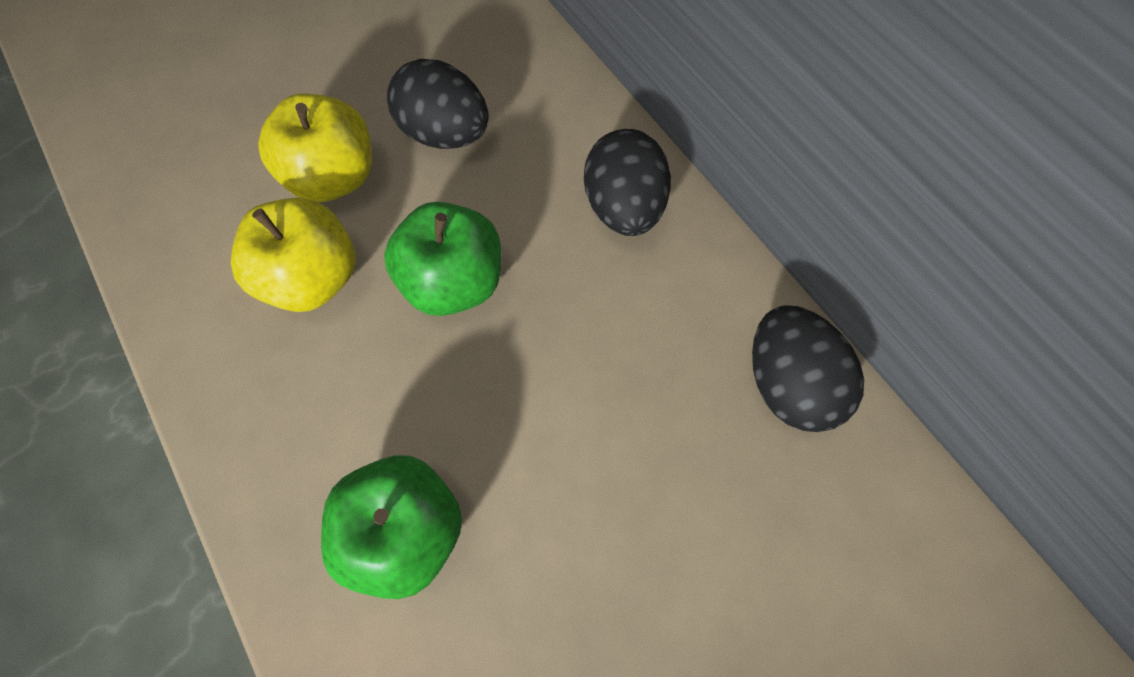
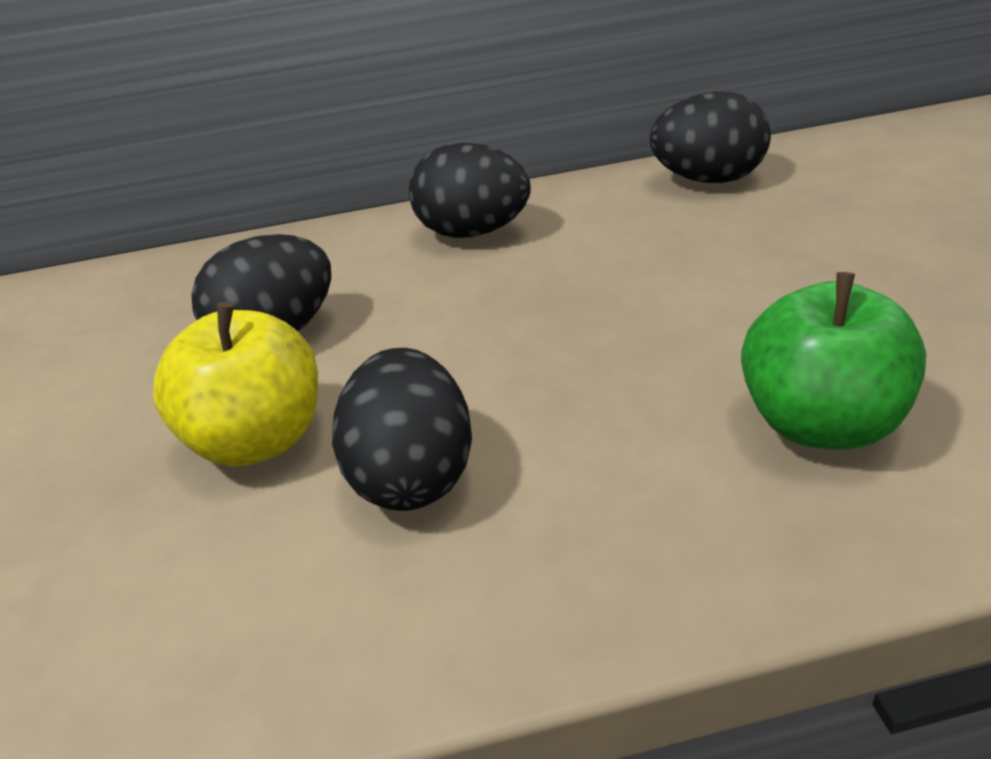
camera: 65 degrees left, 30 degrees down
(313, 278) = (412, 475): yellow apple -> black egg
(454, 282) = (495, 351): green apple -> none

